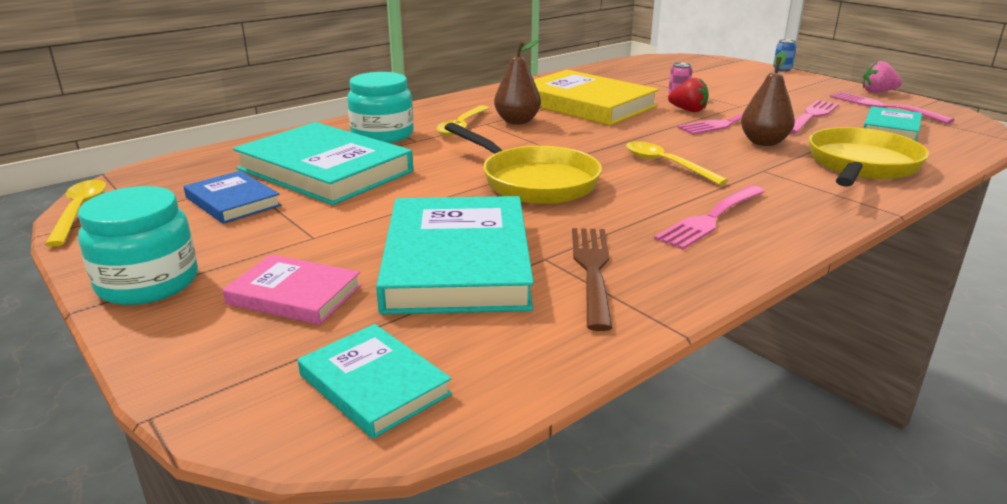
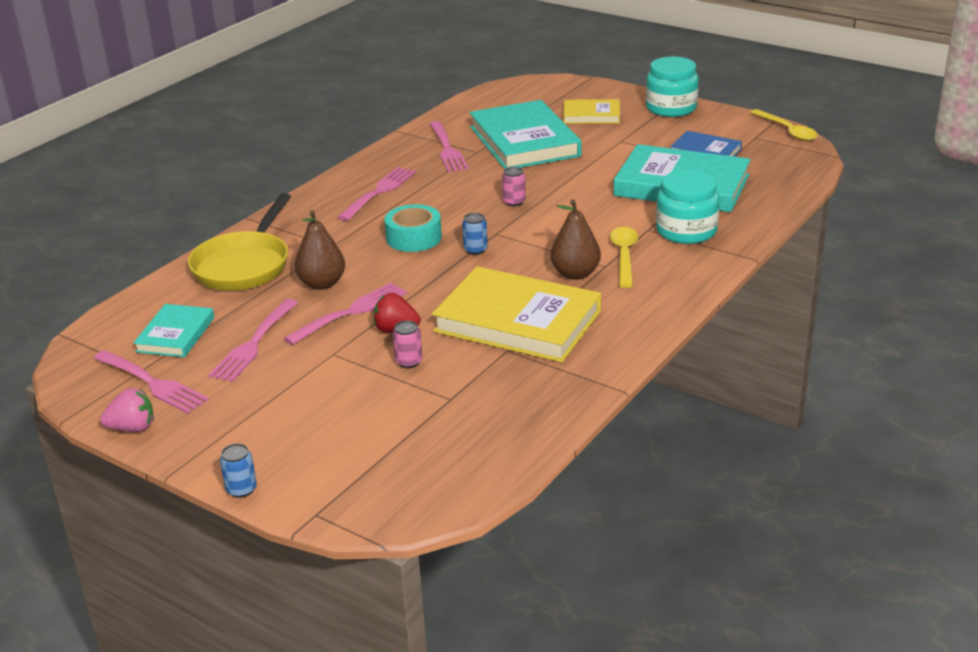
camera: 165 degrees right, 5 degrees up
(294, 295) = (591, 115): pink book -> yellow book
(374, 384) = (519, 95): turquoise book -> none
(533, 181) = (514, 202): yellow pan -> pink can
(592, 270) = (447, 149): brown fork -> pink fork
(601, 147) = (475, 250): none -> blue can
(666, 164) = (414, 238): yellow spoon -> turquoise tape

